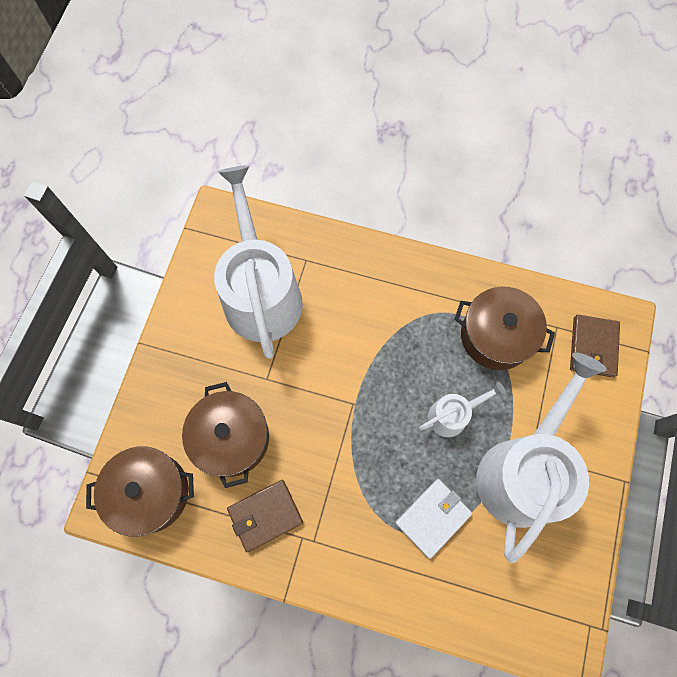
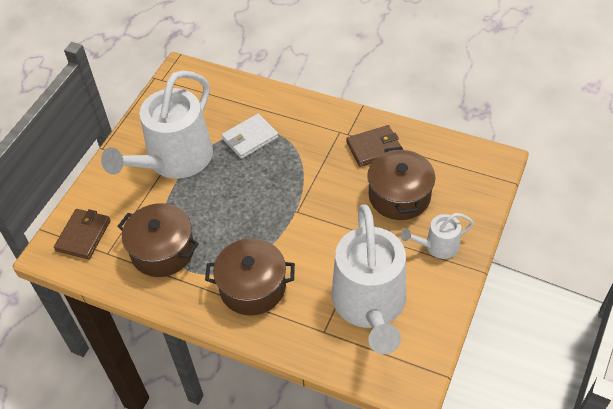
camera: 170 degrees left, 20 degrees down
(150, 492) = (463, 167): brown pot -> brown pot (252, 287)
(452, 415) = (217, 197): white watering can -> white watering can (438, 246)

